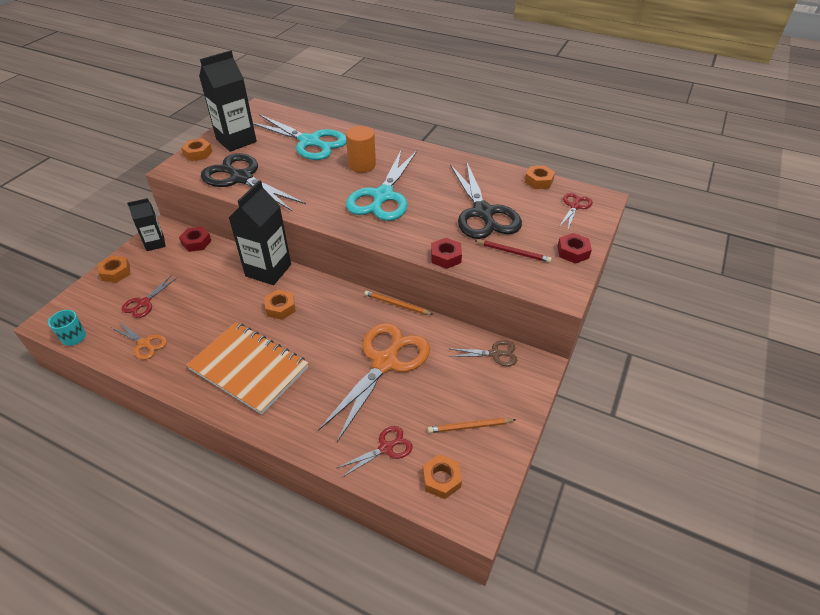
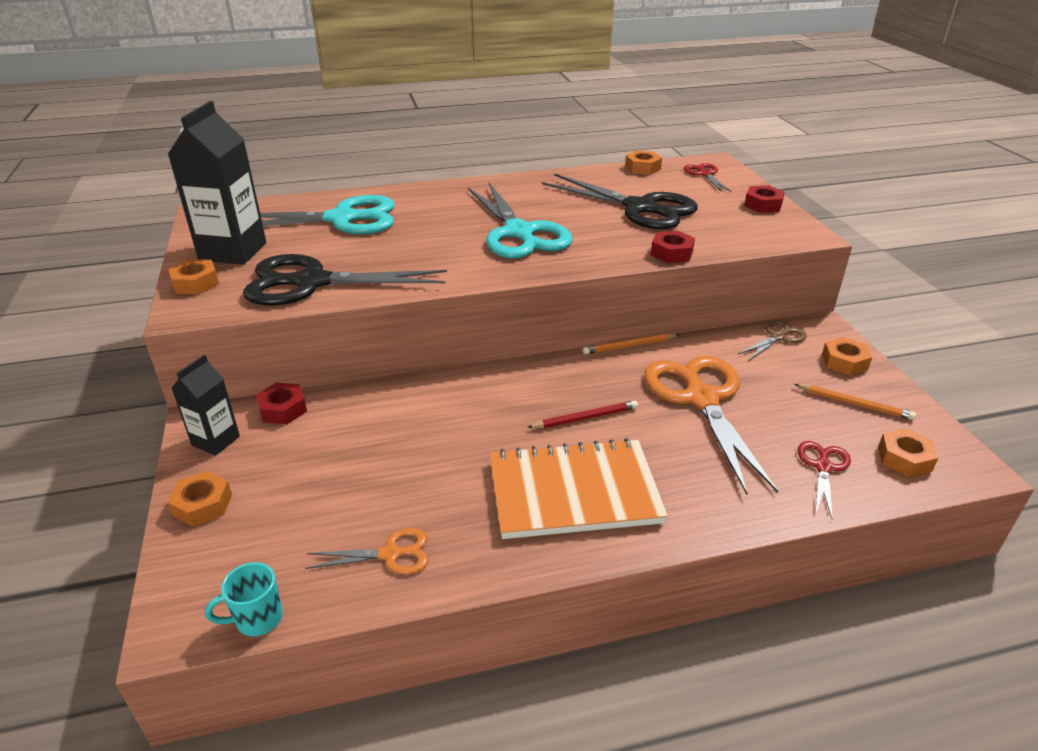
camera: 40 degrees left, 10 degrees down
(144, 303) = (312, 512): red scissors -> none
(268, 270) = (434, 388): black carton -> none
(280, 308) = (511, 415): orange nut -> orange nut (844, 362)
(362, 165) = (446, 217): orange cylinder -> none
(470, 427) = (854, 403): orange pencil -> orange pencil turned 105 degrees counterclockwise
(513, 252) = (720, 225): red pencil -> red pencil (585, 418)

